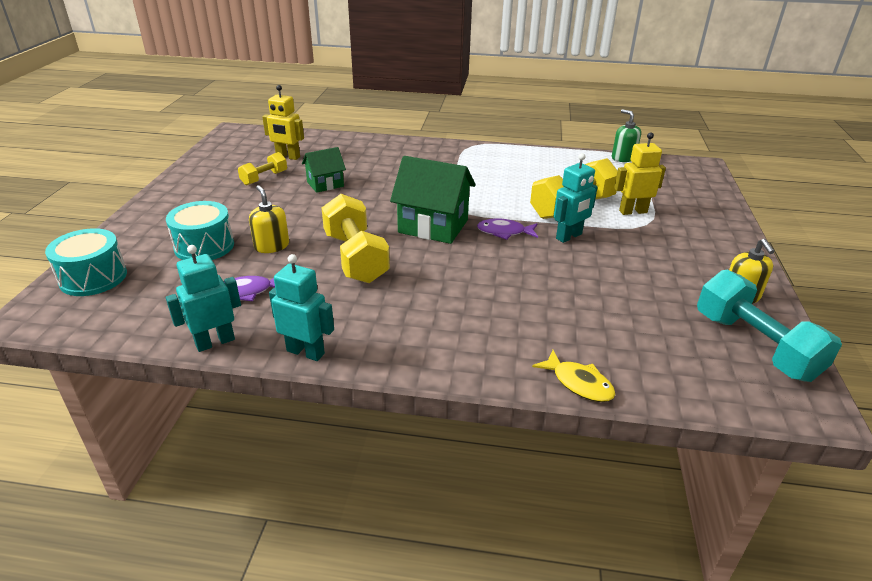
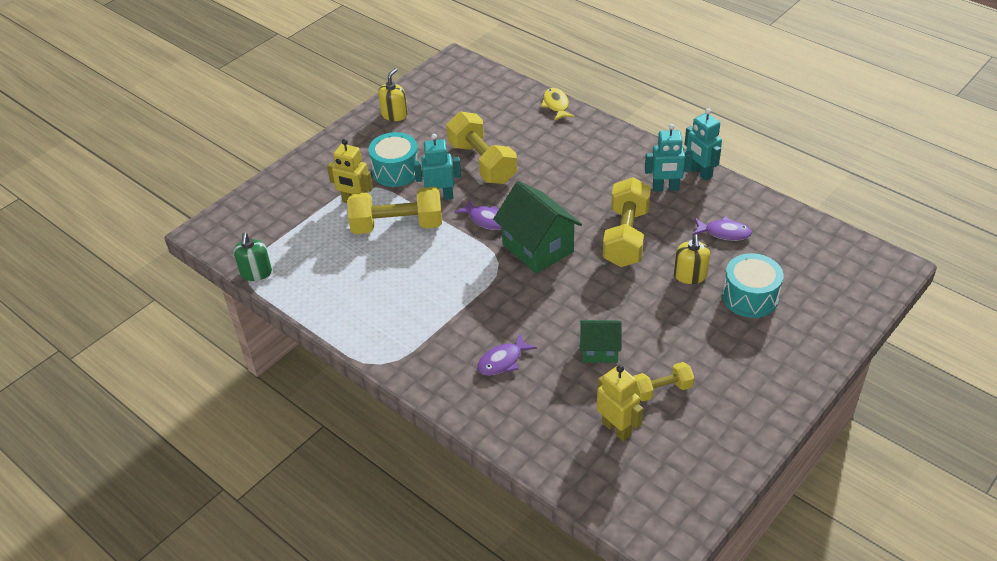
camera: 145 degrees left, 10 degrees up
(93, 277) = (848, 292): turquoise drum -> turquoise drum (396, 171)
(215, 342) = (757, 199): turquoise robot -> turquoise robot (665, 188)
(393, 164) = (502, 361): none -> purple fish
(573, 278) = (482, 163): none -> yellow dumbbell
(754, 346) = (436, 90): turquoise dumbbell -> none

